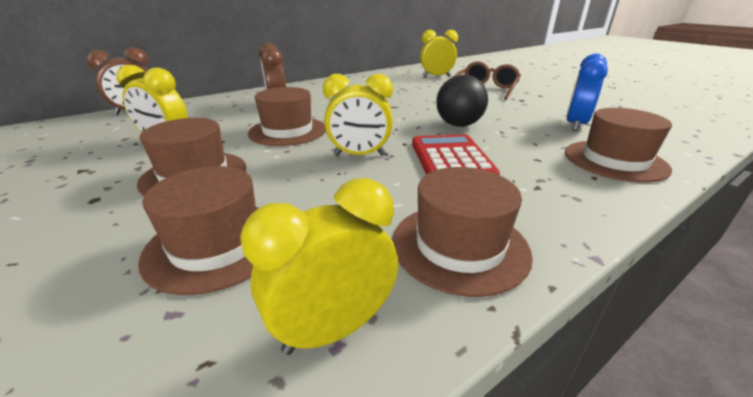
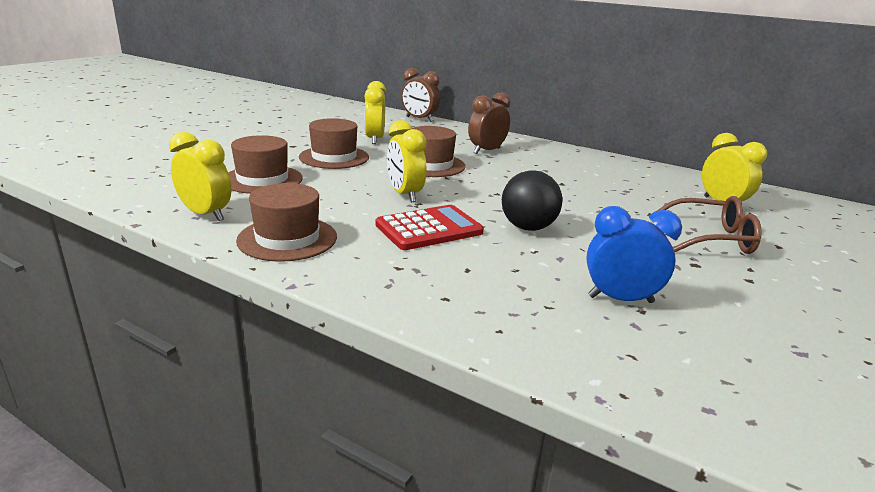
camera: 65 degrees right, 5 degrees down
(614, 160) = (506, 315): brown hat -> none

